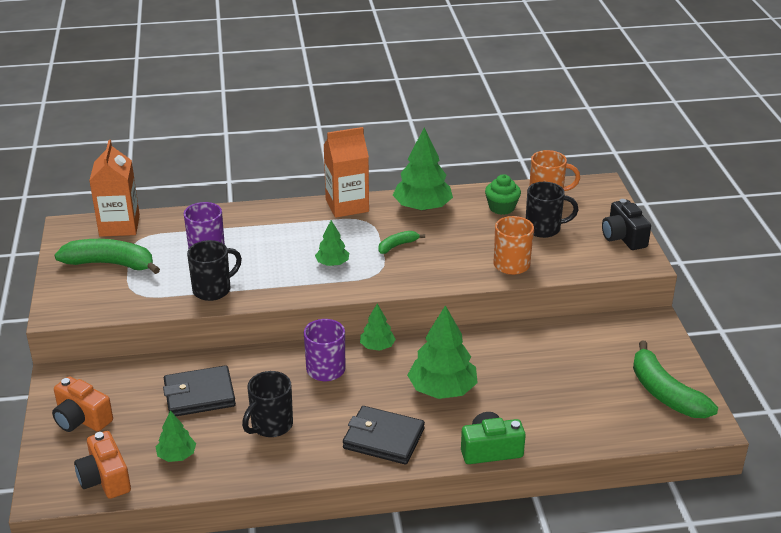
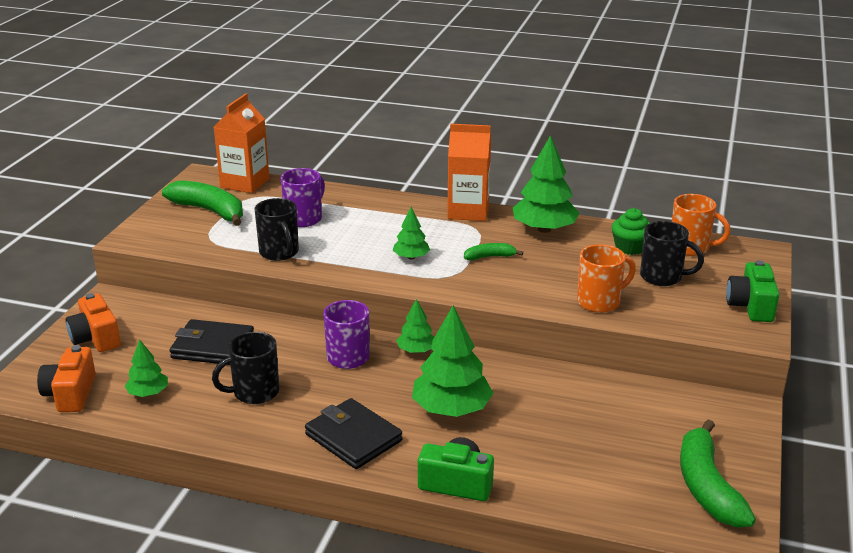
camera: 25 degrees right, 5 degrees down
(213, 290) = (279, 253): black mug -> black mug turned 75 degrees clockwise
(623, 237) = (751, 306): black camera -> green camera

